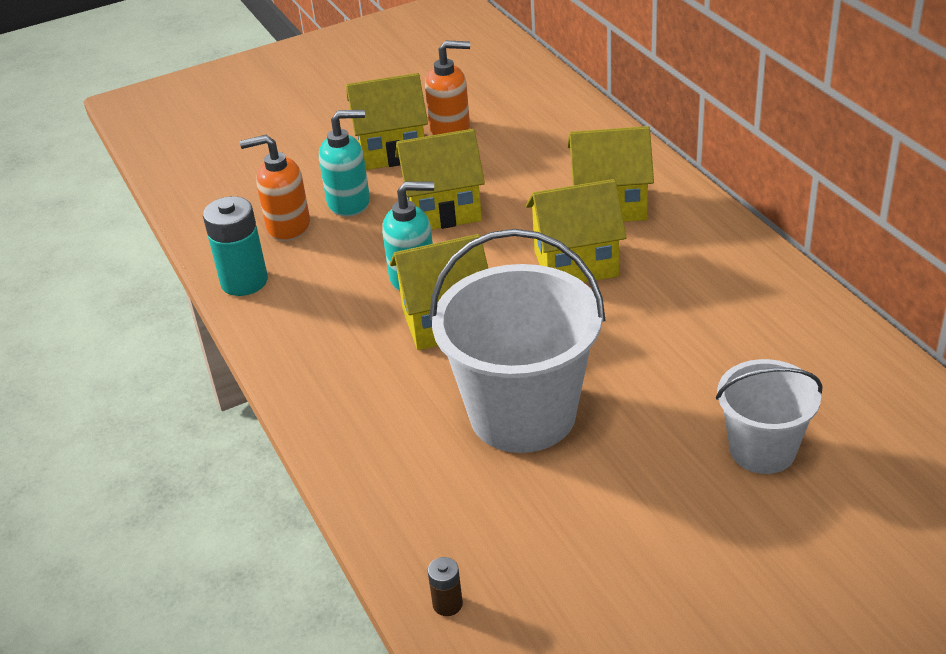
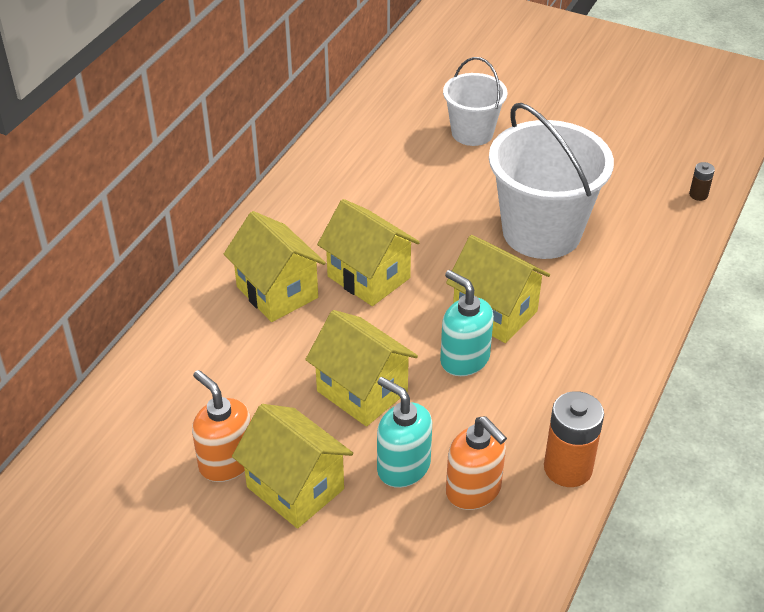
camera: 130 degrees left, 5 degrees up
(244, 281) = (568, 468): turquoise battery -> orange battery

